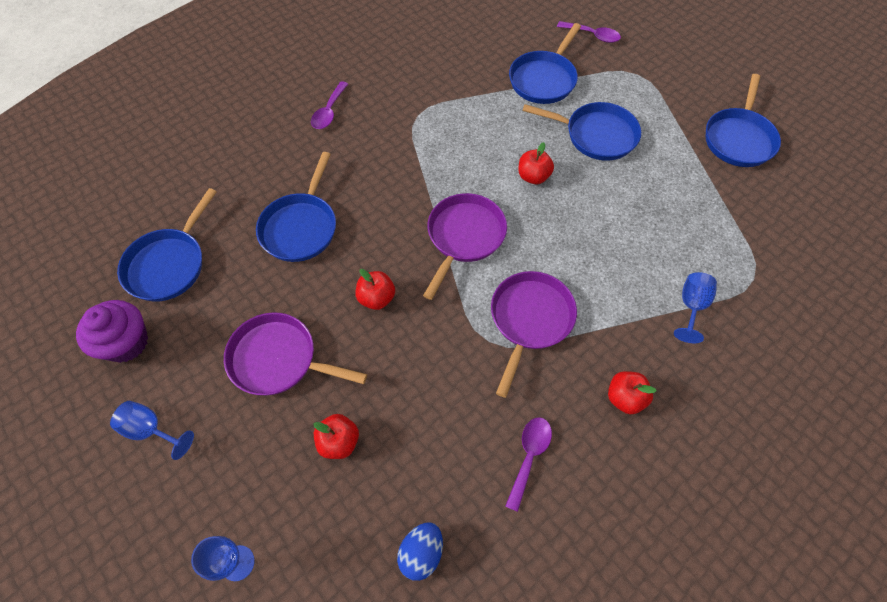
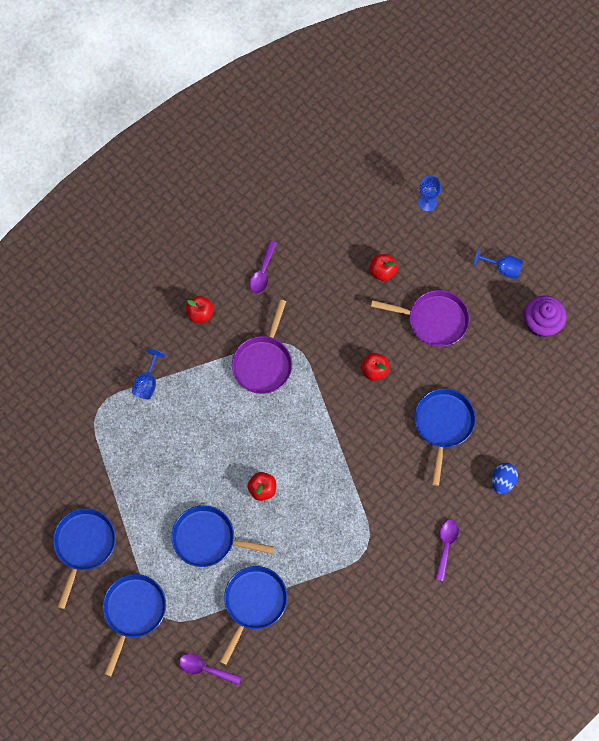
camera: 175 degrees right, 10 degrees up
(169, 264) = (534, 384): blue pan -> blue pan (133, 611)
(421, 553) = (323, 216): blue egg -> blue egg (503, 481)
(464, 237) = (315, 426): purple pan -> none

